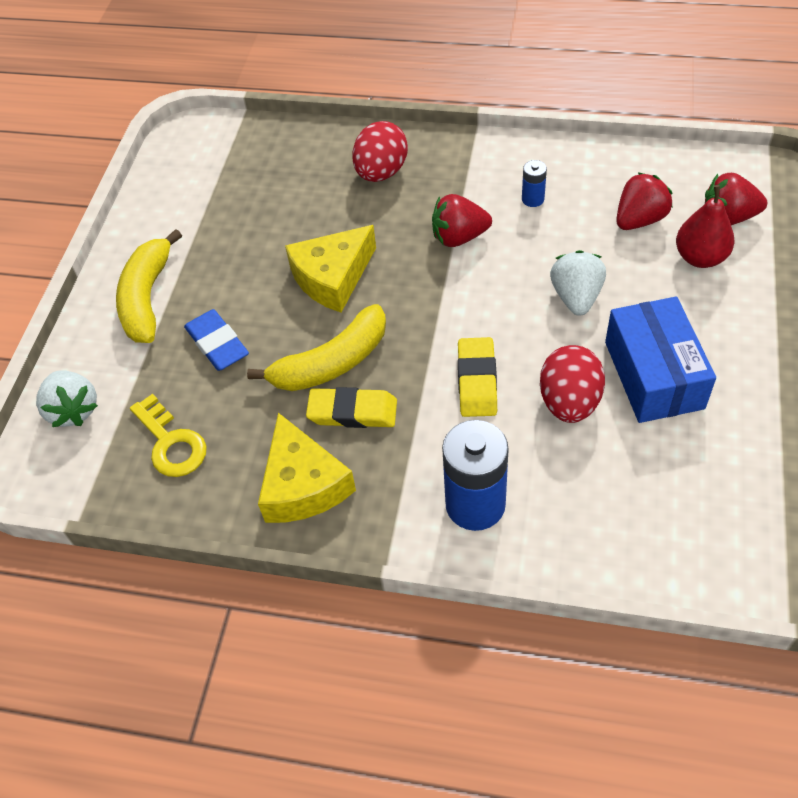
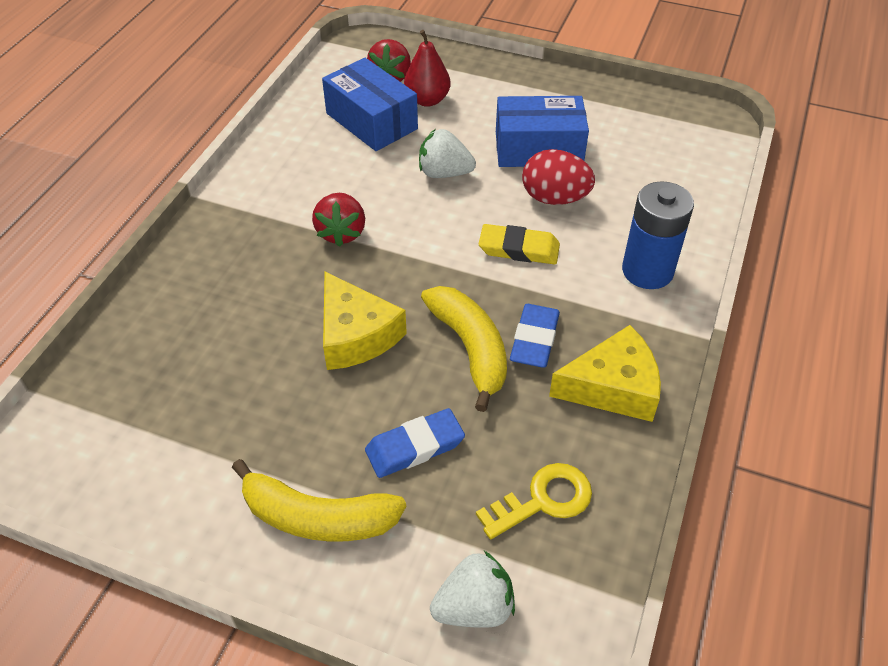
camera: 85 degrees left, 5 degrees down
(352, 412) = (534, 339): yellow eraser -> blue eraser
(381, 172) = (219, 276): red egg -> none
(533, 199) = (315, 177): blue battery -> none
(639, 219) = (371, 121): red strawberry -> blue box

